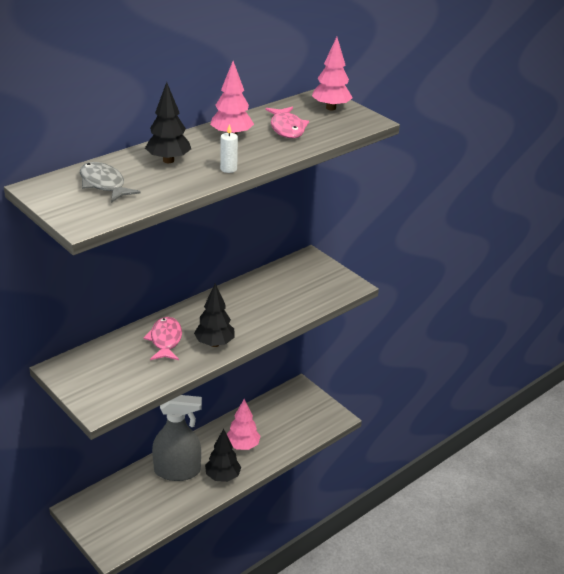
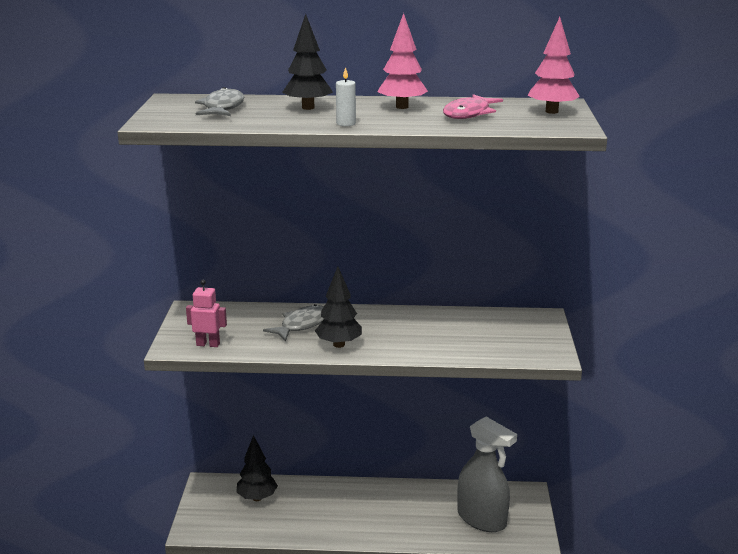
camera: 45 degrees right, 10 degrees down
(121, 392) = (208, 344): none -> pink robot
(165, 340) = (302, 325): pink fish -> grey fish
(177, 471) = (321, 501): grey spray bottle -> grey spray bottle (482, 519)
(222, 477) = (354, 528): black tree -> black tree (257, 498)
(242, 446) = (405, 513): pink tree -> none

